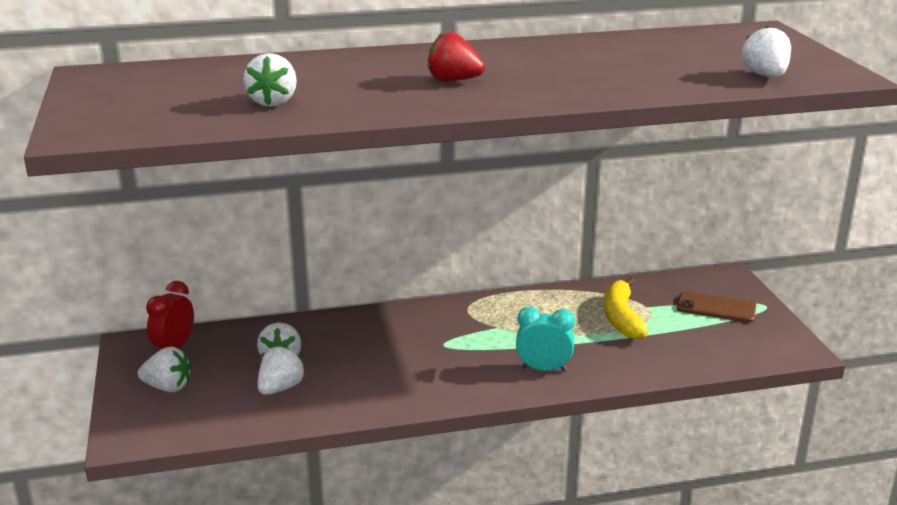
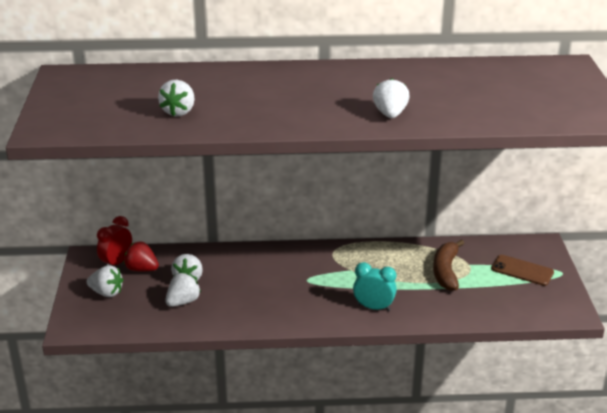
camera: 10 degrees right, 5 degrees up
(453, 80) = (311, 100): red strawberry -> red strawberry (141, 269)
(621, 318) = (446, 271): yellow banana -> brown banana
(765, 76) = (545, 114): white strawberry -> white strawberry (390, 114)

